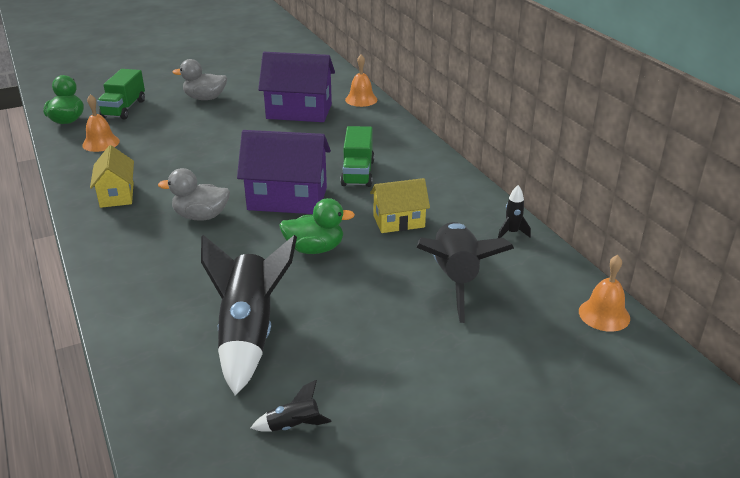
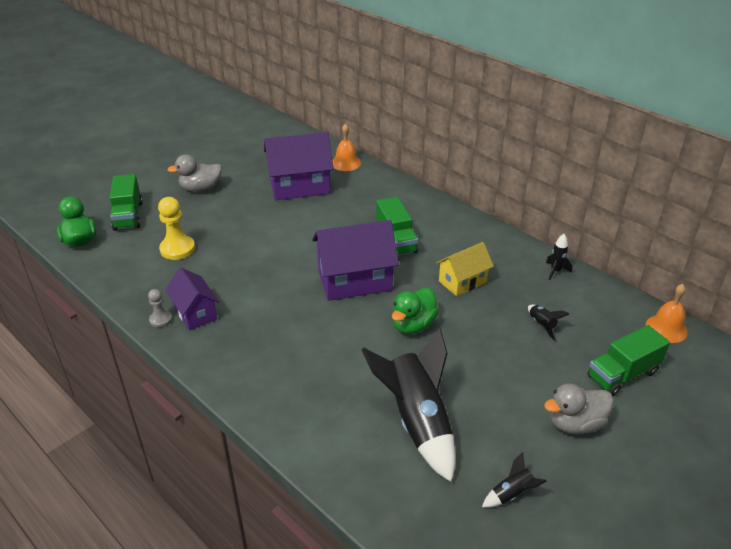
camera: 20 degrees left, 5 degrees up
(83, 194) = (161, 319): none -> grey pawn
(101, 143) = (135, 259): orange bell -> none
(117, 195) = (195, 313): yellow house -> purple house
(144, 142) = (177, 249): none -> yellow pawn
(201, 216) = (291, 317): grey duck -> grey duck (575, 424)
(315, 249) = (413, 325): green duck -> green duck turned 150 degrees clockwise
(455, 279) = (542, 325): black rocket -> black rocket, size x0.42
(513, 346) = (623, 374): none -> green truck

